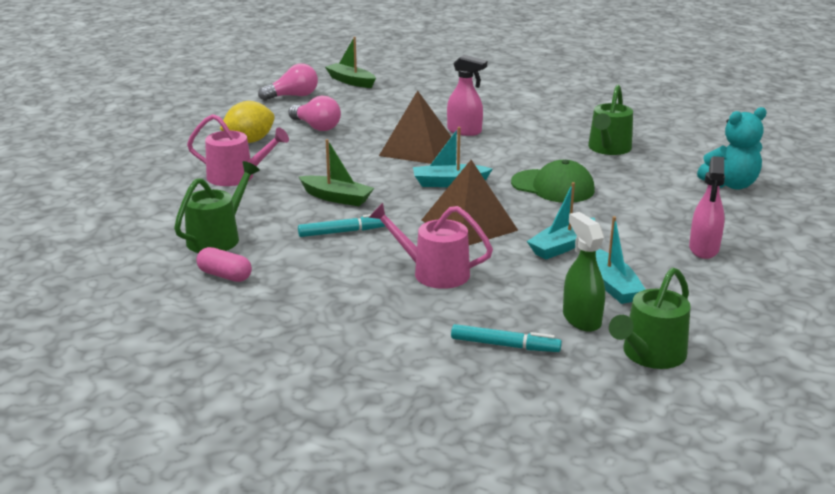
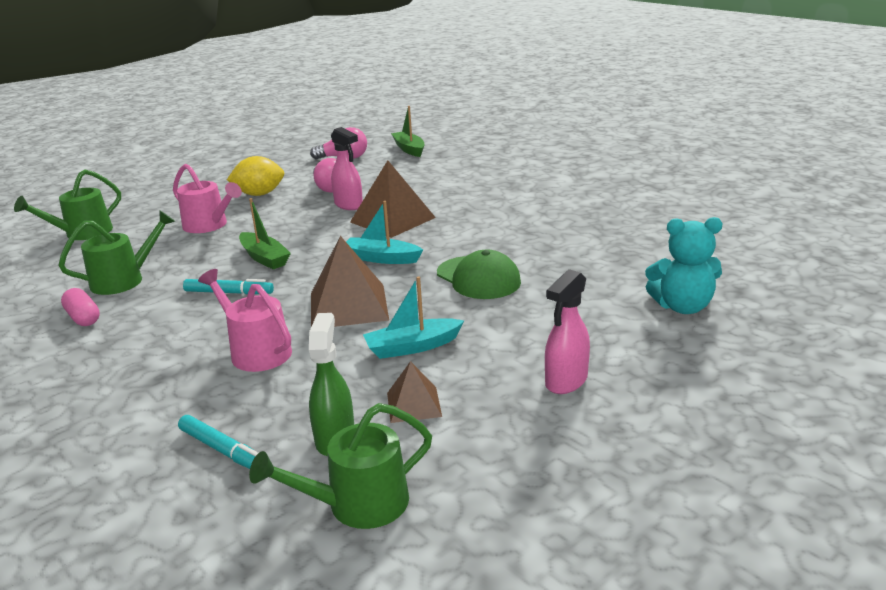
camera: 25 degrees right, 0 degrees up
(464, 131) = (456, 208): pink spray bottle -> pink spray bottle (349, 205)
(608, 148) = (583, 245): green watering can -> green watering can (83, 233)
(612, 285) = (414, 404): turquoise boat -> brown pyramid

